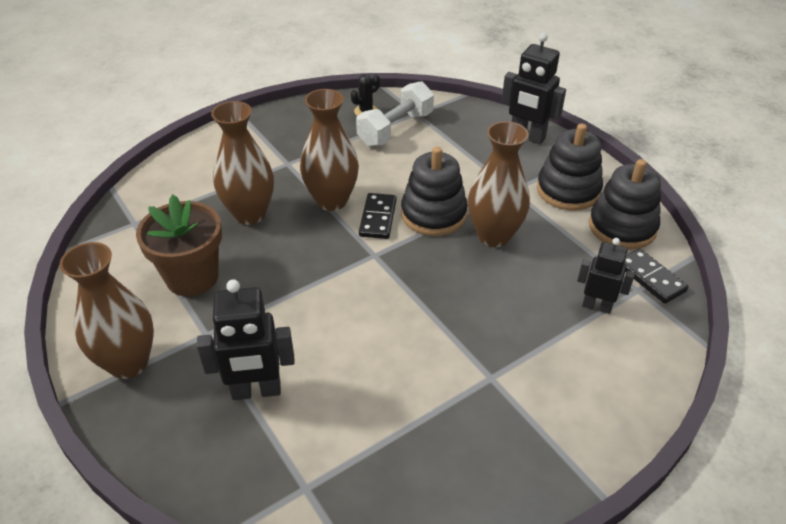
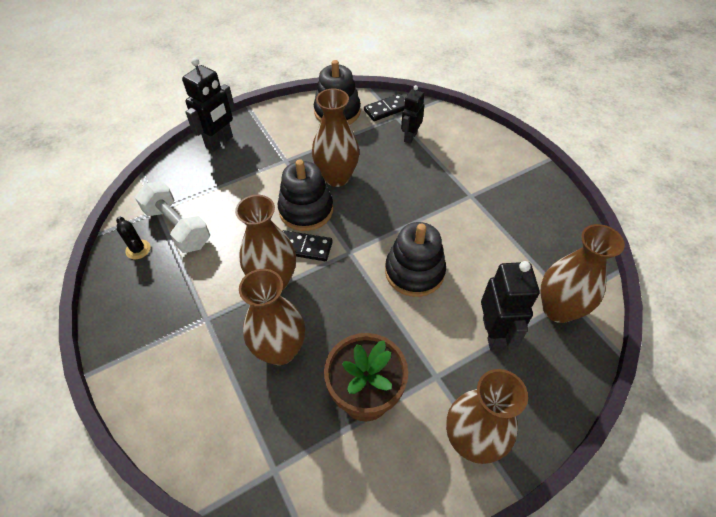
camera: 85 degrees left, 10 degrees up
(289, 470) = (558, 309): none -> brown vase
(568, 190) = (293, 130): black stacking toy -> black stacking toy (414, 272)

